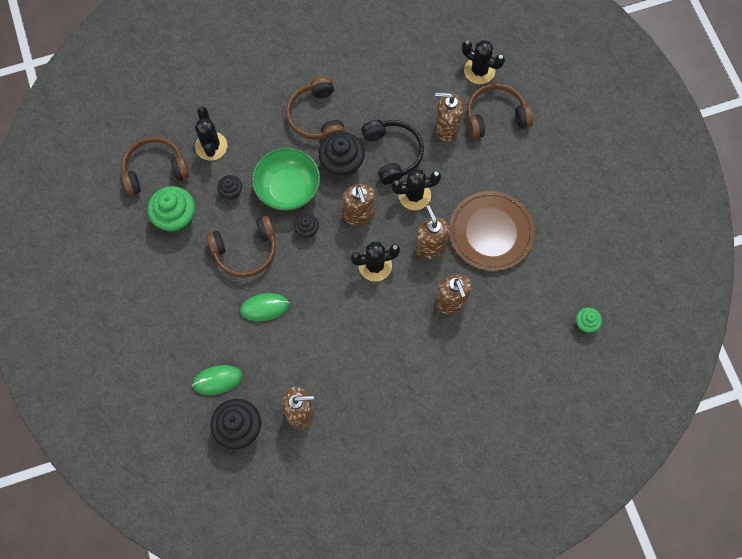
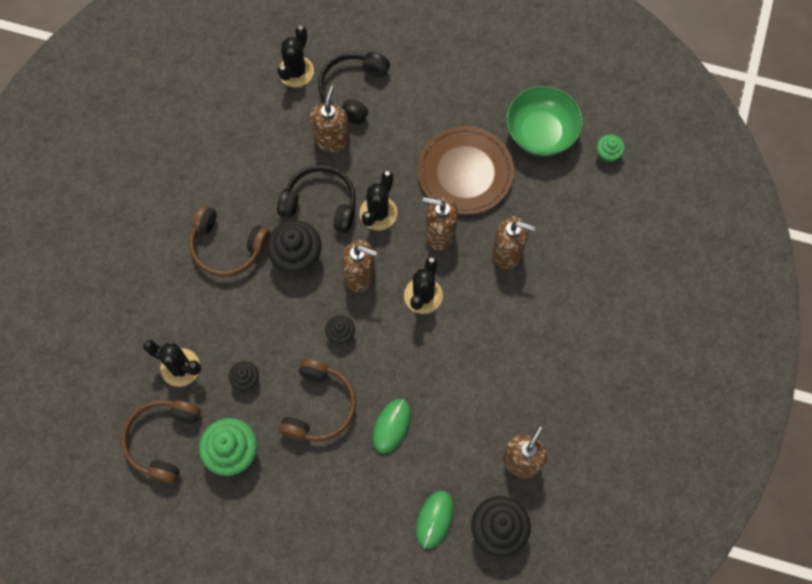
camera: 55 degrees left, 0 degrees up
(288, 189) = (283, 323): green bowl -> green bowl (541, 133)
(446, 128) = (332, 139): brown soap dispenser -> brown soap dispenser turned 150 degrees clockwise
(479, 71) = (296, 71): black cactus -> black cactus turned 45 degrees counterclockwise
(495, 116) = (353, 90): brown headphones -> black headphones

